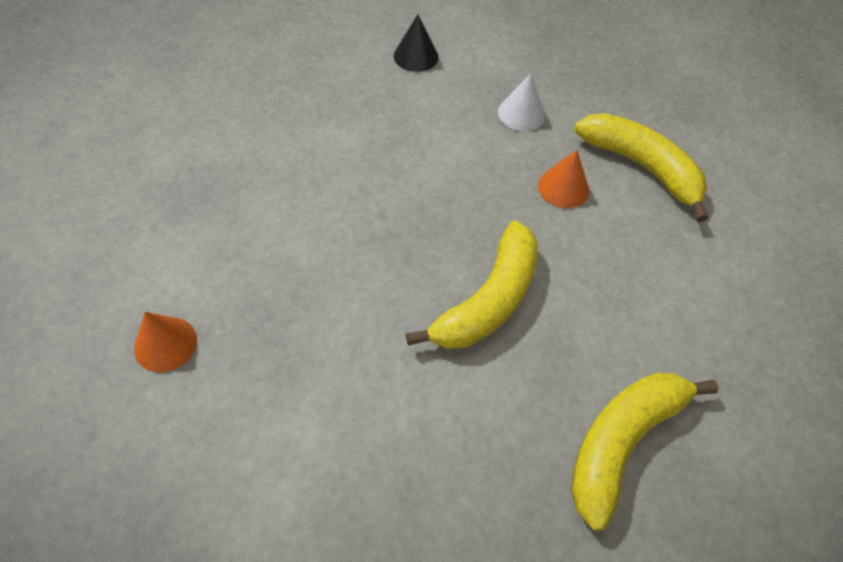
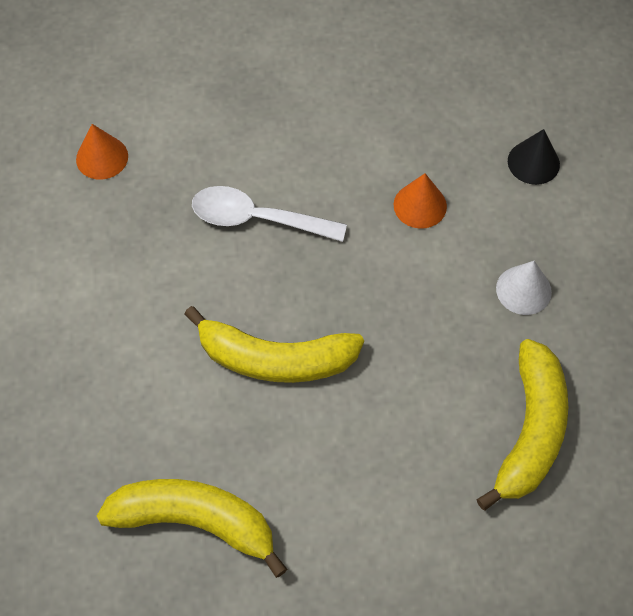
camera: 65 degrees right, 5 degrees up
(336, 248) = (257, 219): none -> white spoon
(563, 188) = (449, 368): orange cone -> orange cone (420, 205)

